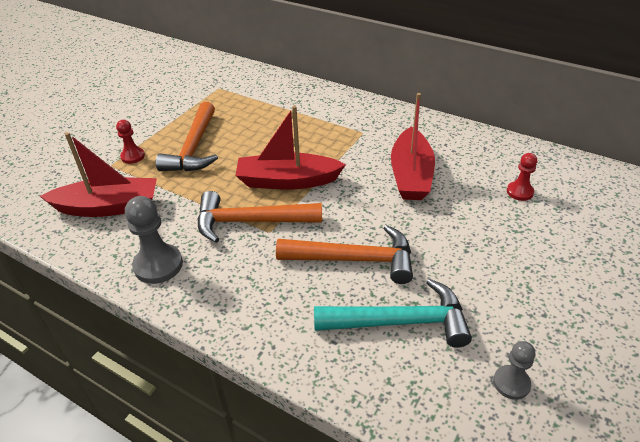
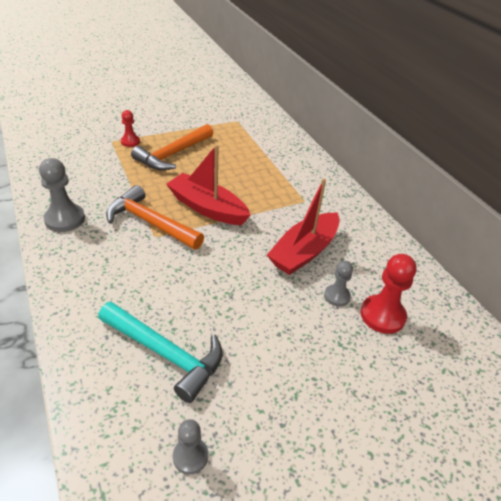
camera: 30 degrees right, 0 degrees up
(108, 207) = (80, 167): red boat -> none
(354, 259) = (187, 289): orange hammer -> none
(474, 196) = (337, 296): none -> grey pawn
(519, 192) = (382, 315): red pawn -> red pawn, size x1.66

